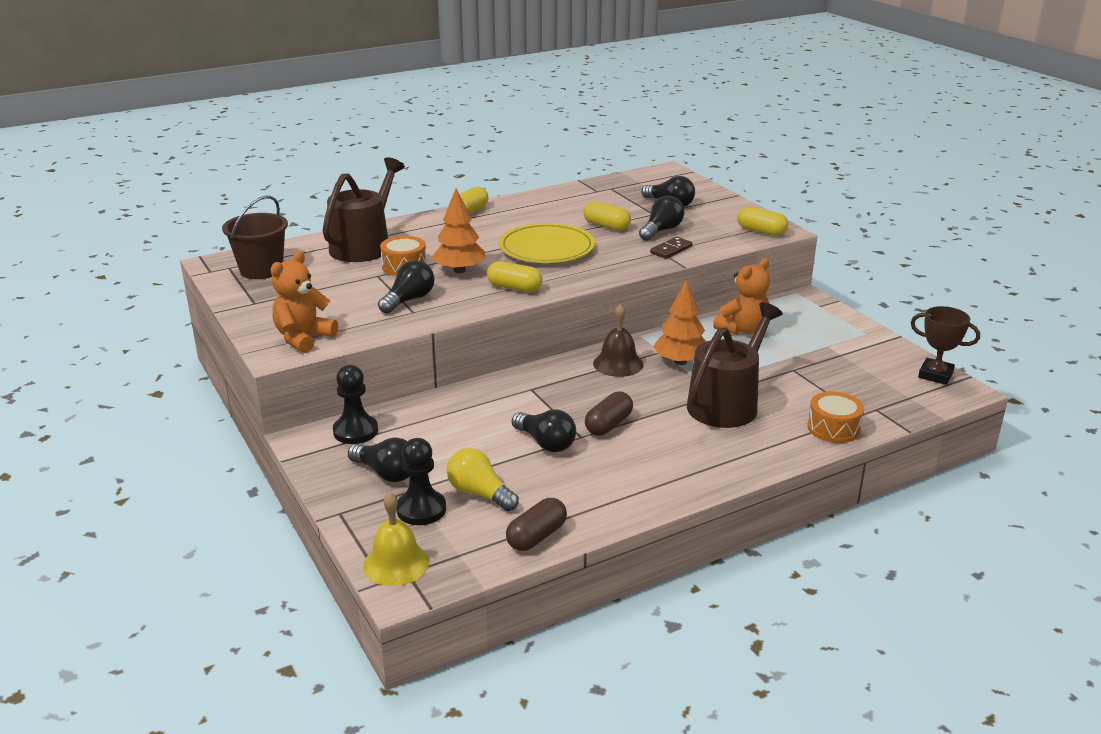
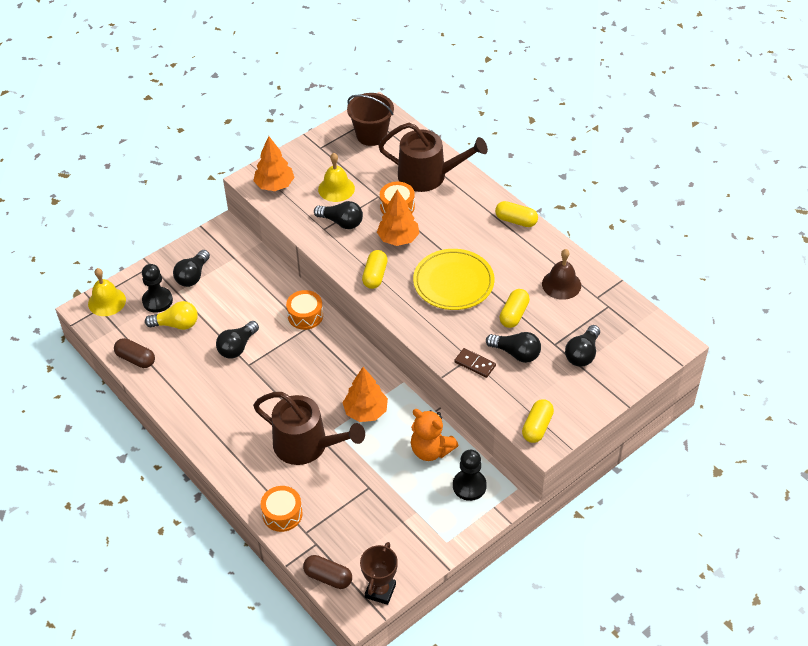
camera: 80 degrees right, 20 degrees up
(303, 338) = (274, 185): orange teddy bear -> orange tree
(344, 298) = (336, 188): none -> yellow bell
(355, 431) = (237, 250): black pawn -> black pawn (469, 486)
(480, 493) = (176, 324): yellow light bulb -> yellow light bulb turned 60 degrees clockwise
(510, 388) = (305, 316): none -> orange drum
(608, 425) = (265, 378): brown capsule -> brown capsule (328, 577)
(618, 363) = (354, 373): brown bell -> brown bell (561, 284)

